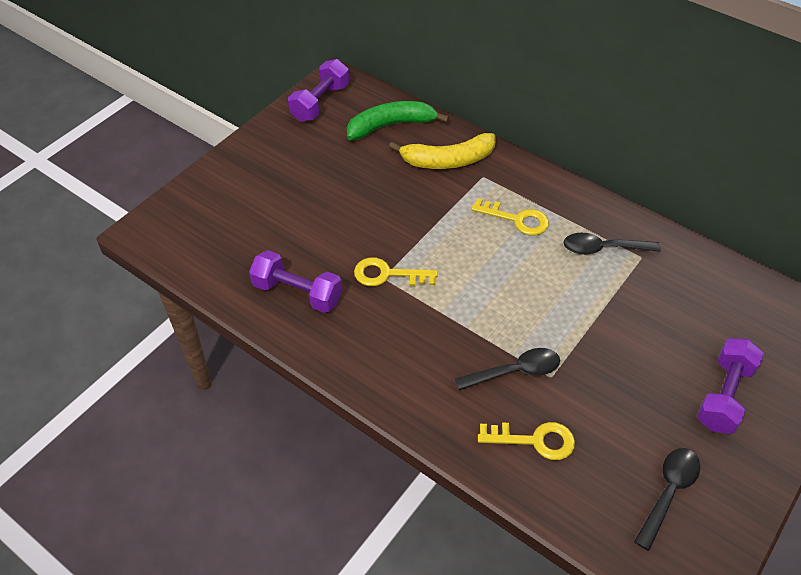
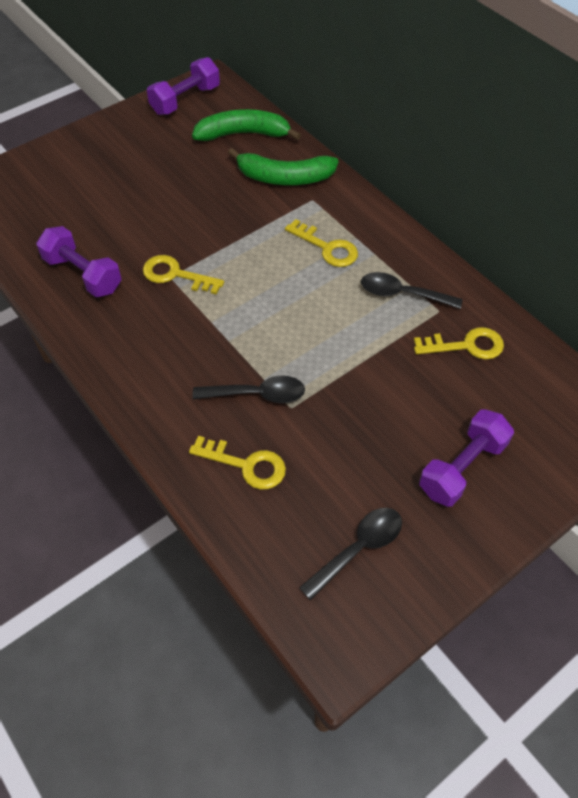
camera: 15 degrees right, 5 degrees up
(447, 160) = (284, 177): yellow banana -> green banana
(679, 284) = (466, 345): none -> yellow key

